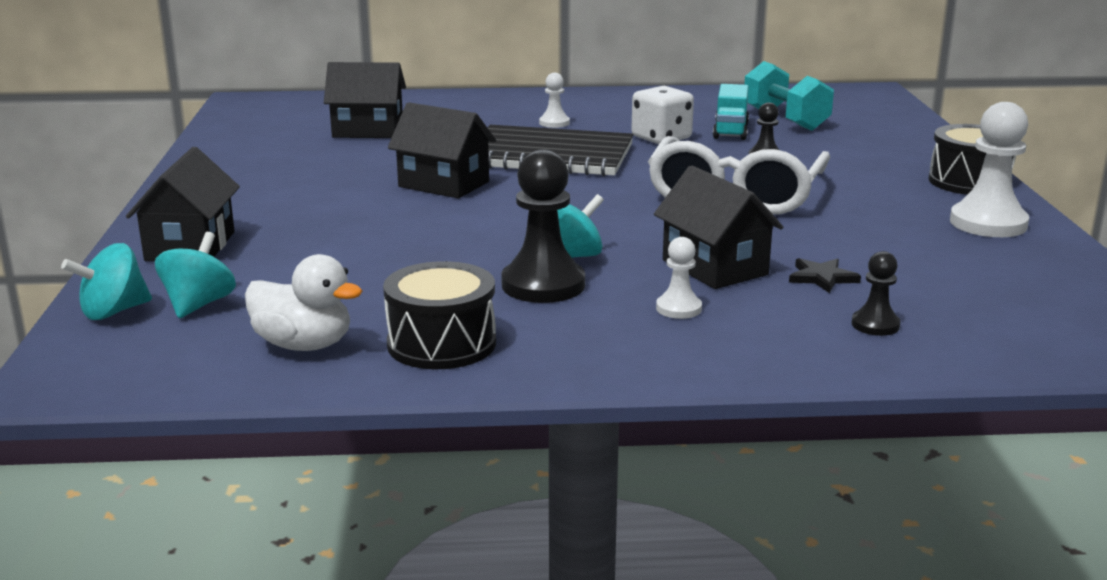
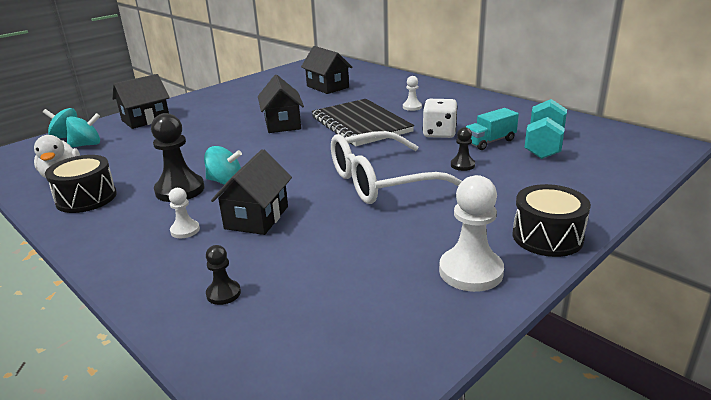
camera: 50 degrees right, 5 degrees up
(822, 278) = (281, 251): black star -> none

